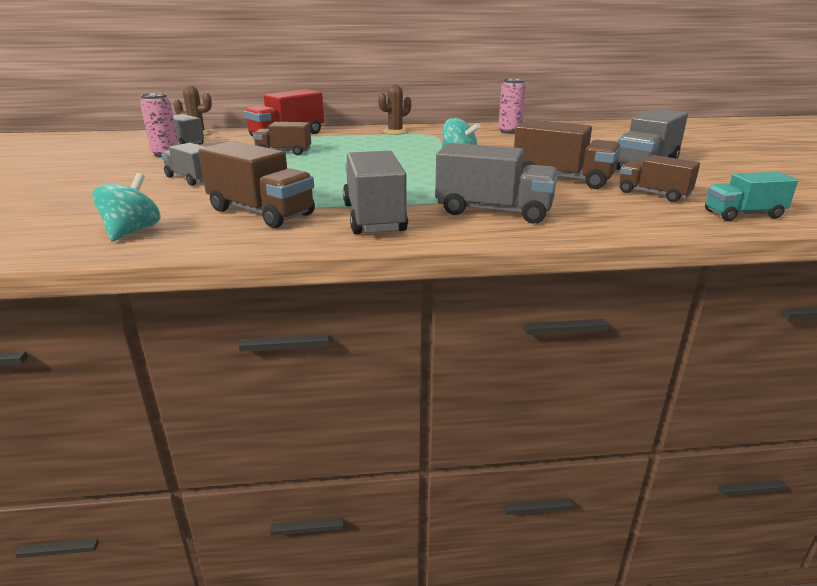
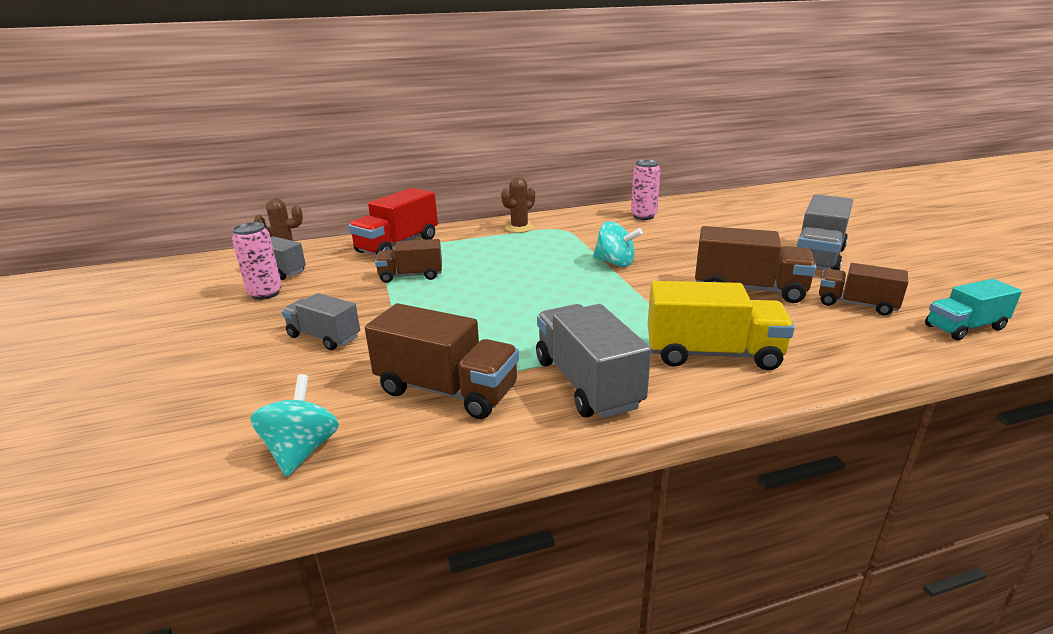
camera: 10 degrees left, 0 degrees up
(493, 211) = (712, 354): grey truck -> yellow truck

